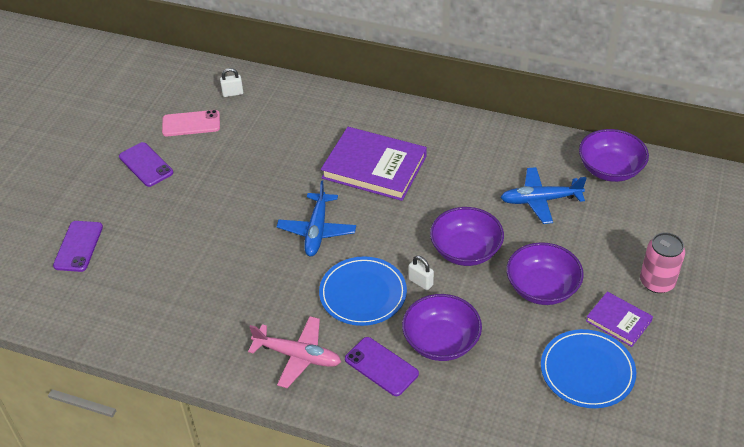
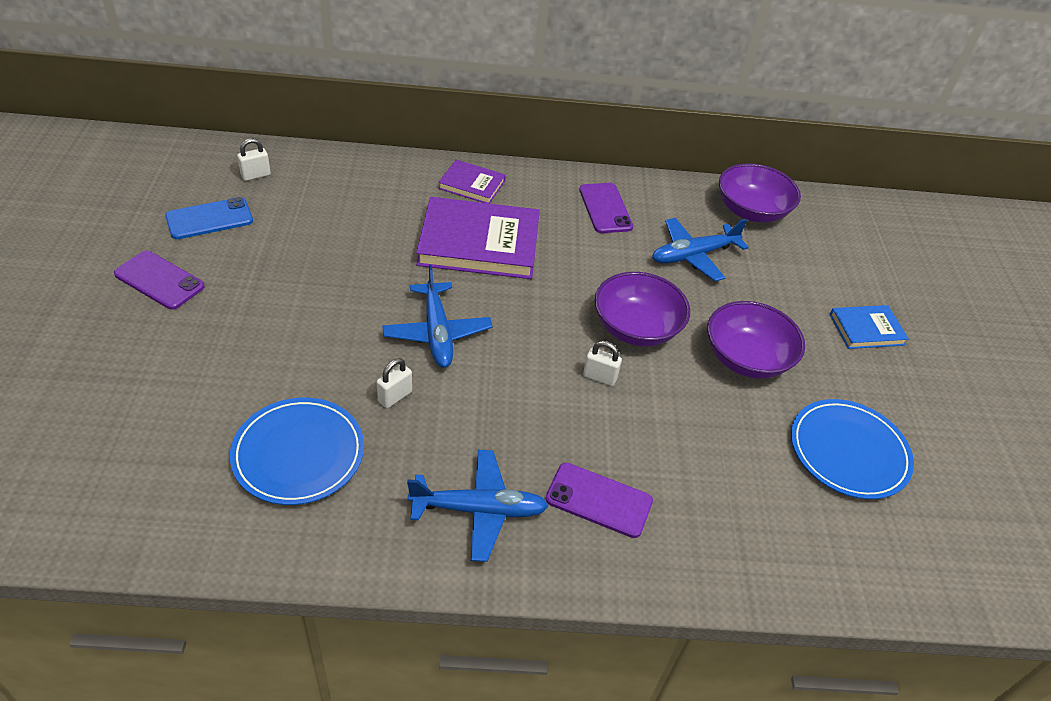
camera: 25 degrees left, 0 degrees up
(78, 246) = (86, 411): purple phone -> purple phone (605, 208)
(191, 124) = (209, 219): pink phone -> blue phone
(271, 270) = (395, 396): none -> white padlock
(298, 356) = (479, 510): pink plane -> blue plane
(363, 293) = (532, 405): blue plate -> blue plate (298, 454)
(441, 341) = (659, 450): purple bowl -> none
(618, 321) = (850, 382): purple book -> purple book (472, 185)
(657, 282) = (866, 329): pink can -> blue book

